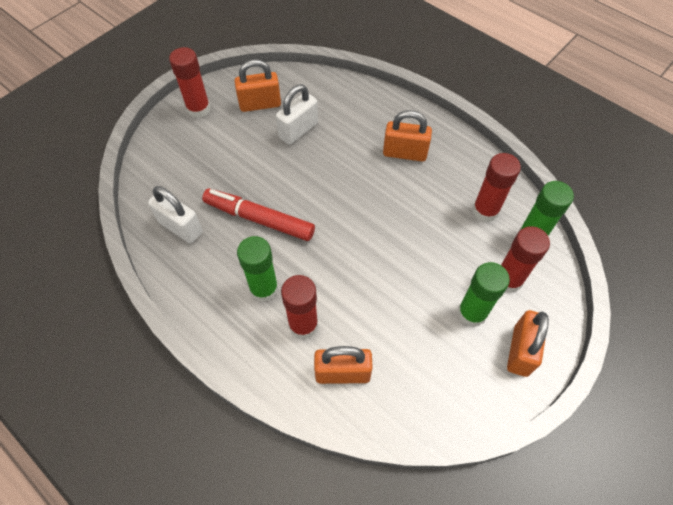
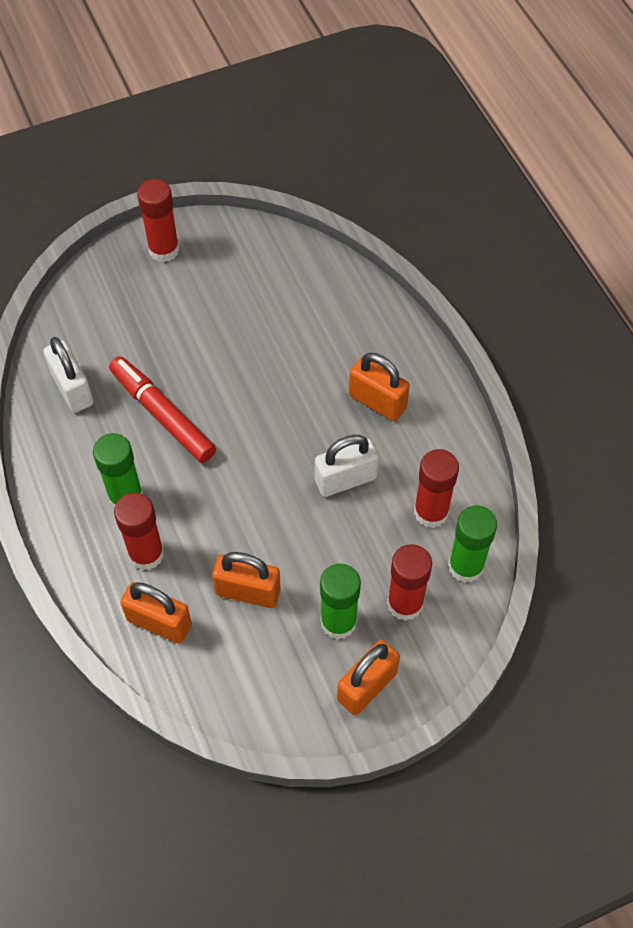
camera: 25 degrees right, 0 degrees up
(260, 104) = (239, 271): orange padlock -> orange padlock (248, 591)
(298, 130) = (266, 322): white padlock -> white padlock (345, 479)

